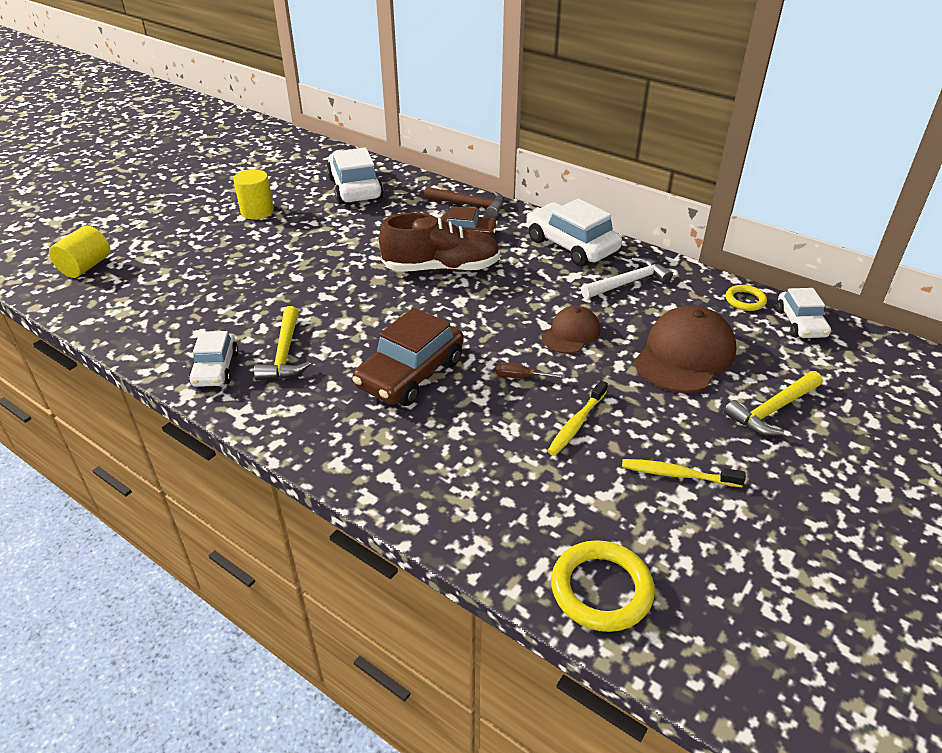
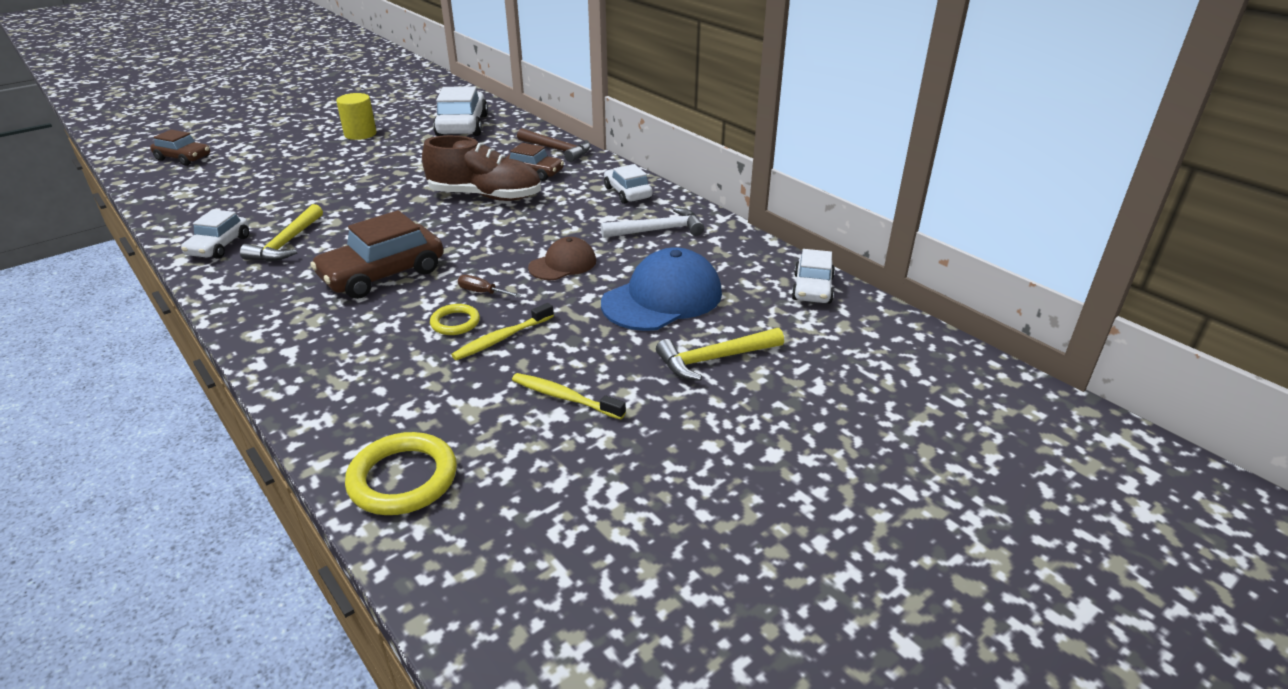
camera: 15 degrees right, 5 degrees down
(86, 267) = (183, 158): yellow cylinder -> brown car
(571, 245) = (627, 193): white car -> white car, size x0.61
(684, 355) = (662, 298): brown cap -> blue cap
(745, 300) = (768, 261): yellow ring -> yellow ring (455, 322)

